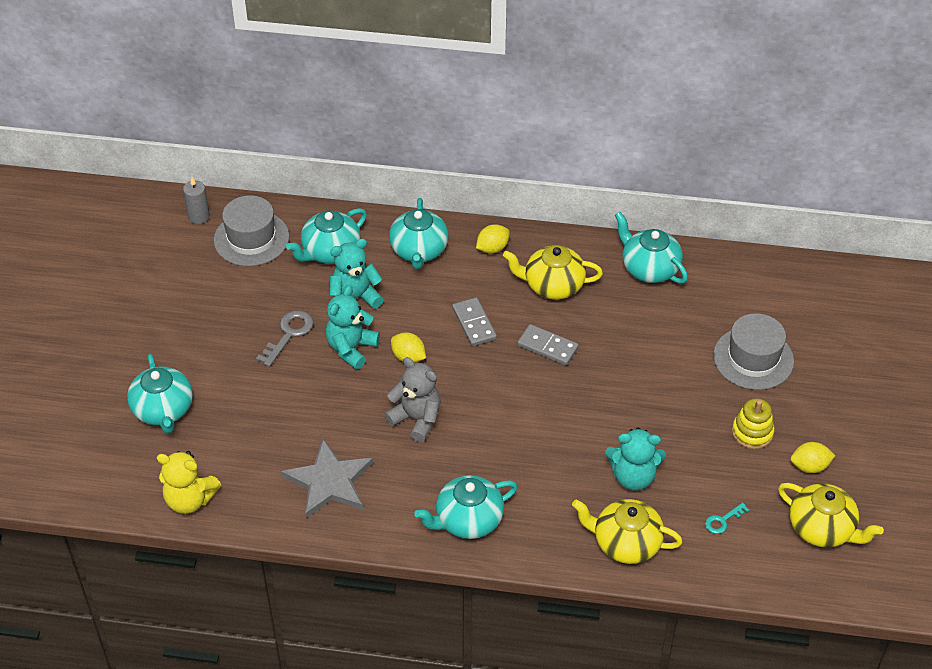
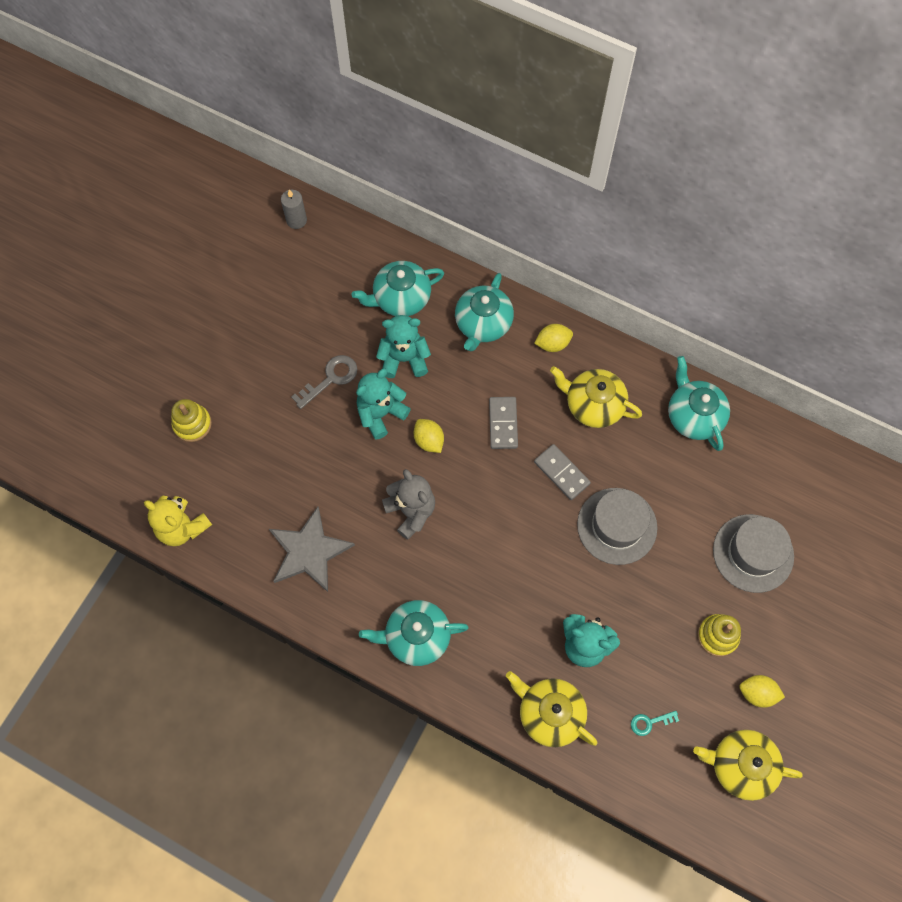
camera: 20 degrees right, 20 degrees up
(163, 410) = (192, 424): turquoise teapot -> yellow stacking toy
(251, 238) = (335, 260): grey hat -> grey hat (617, 526)
(822, 529) = (740, 766): yellow teapot -> yellow teapot turned 135 degrees clockwise

